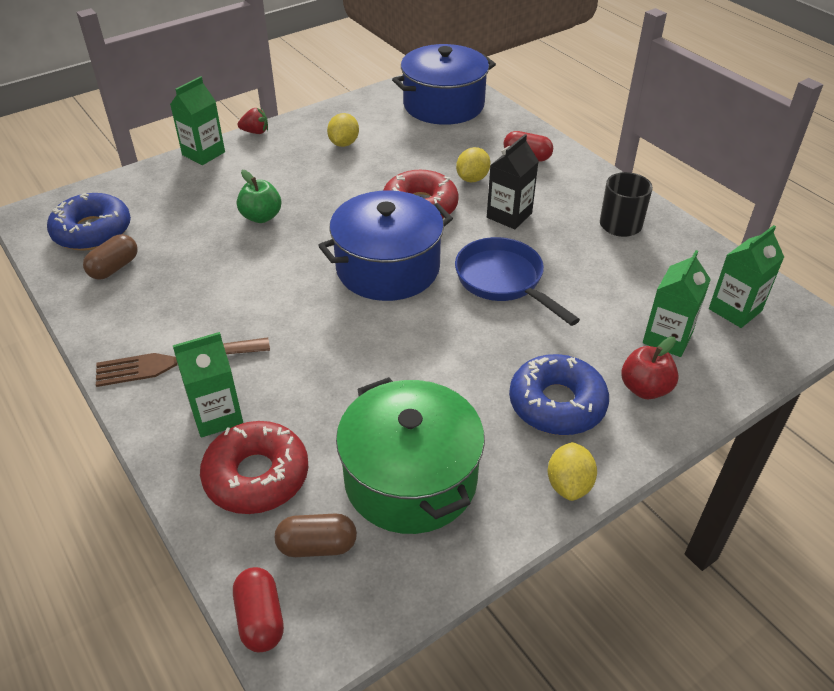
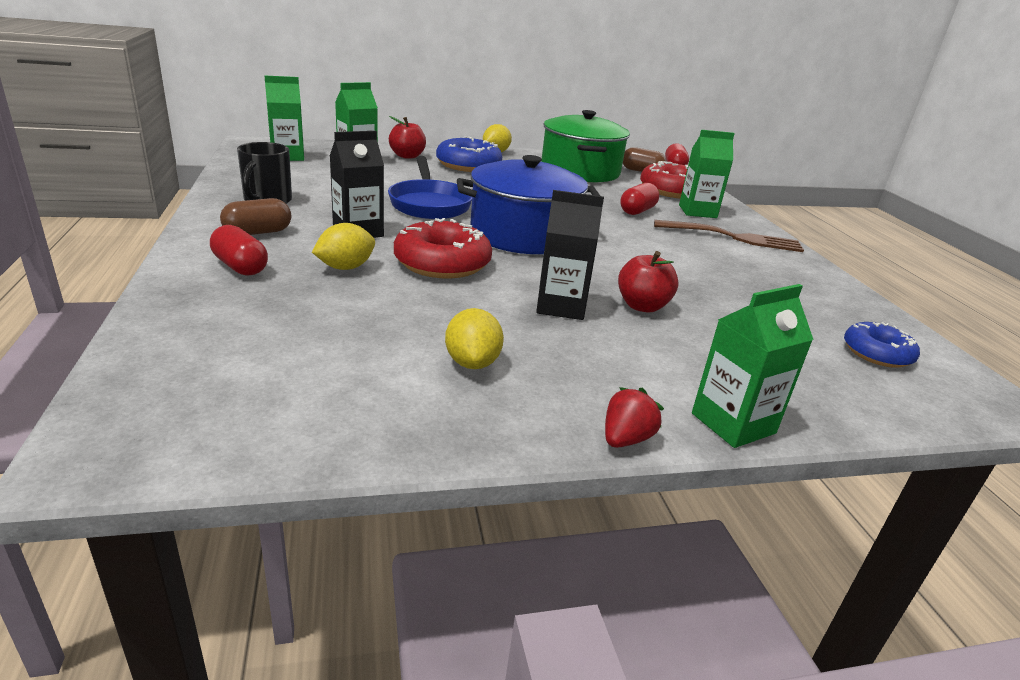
camera: 160 degrees left, 15 degrees down
(92, 231) = (877, 353): blue donut -> blue donut, size x0.62
(114, 268) = (823, 308): brown capsule -> brown capsule (258, 232)
(255, 132) = (625, 439): red strawberry -> red strawberry turned 105 degrees clockwise
(261, 217) = (642, 306): green apple -> red apple
(294, 375) = (637, 211): none -> red capsule
(316, 196) = (561, 306): none -> black carton
(344, 143) = (472, 362): yellow lemon -> yellow lemon turned 45 degrees counterclockwise
(443, 105) = (219, 375): blue pot -> none

